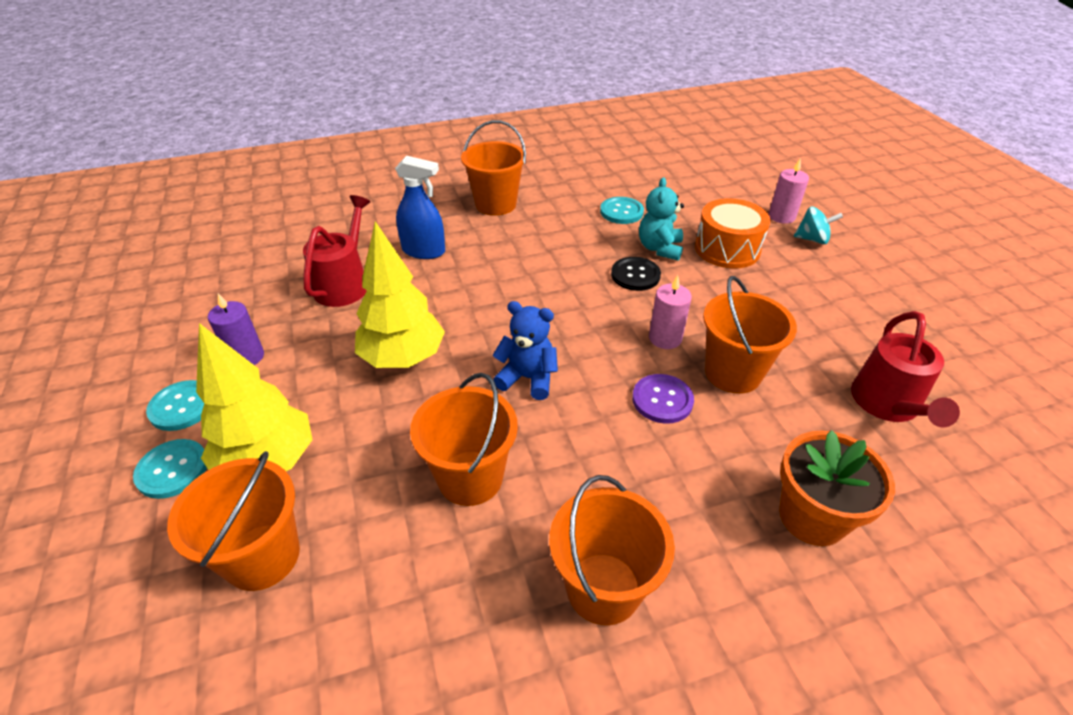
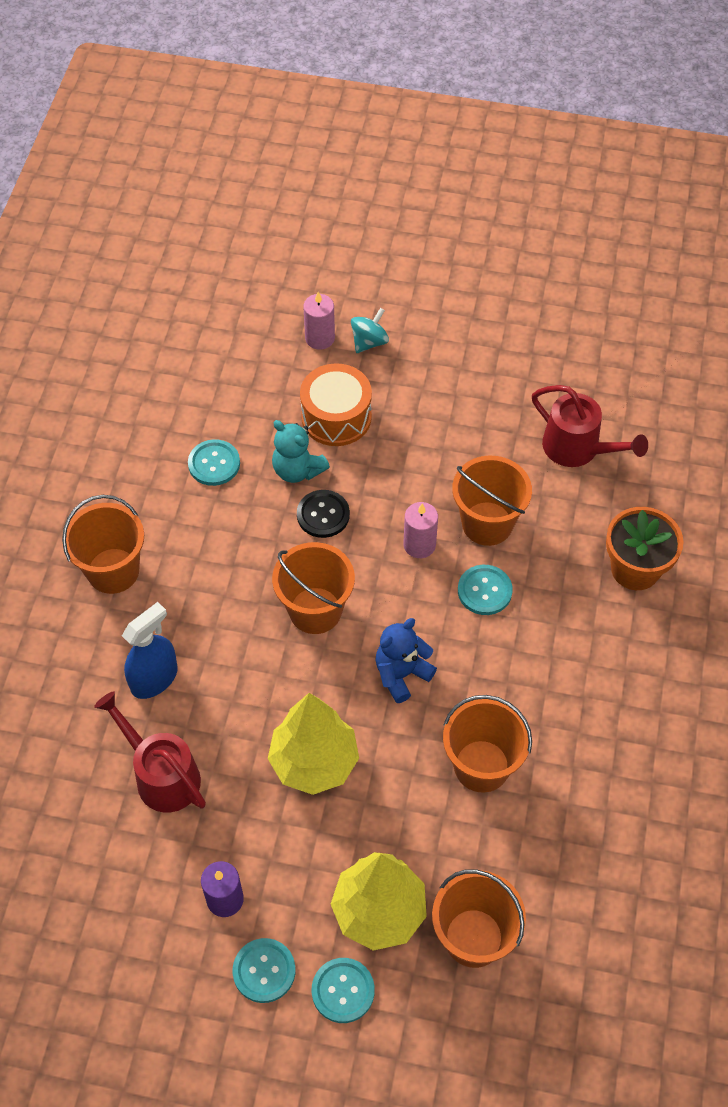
camera: 60 degrees left, 15 degrees up
(603, 588) = (617, 725): orange bucket -> orange bucket (315, 610)
(662, 400) = (484, 591): purple button -> turquoise button

